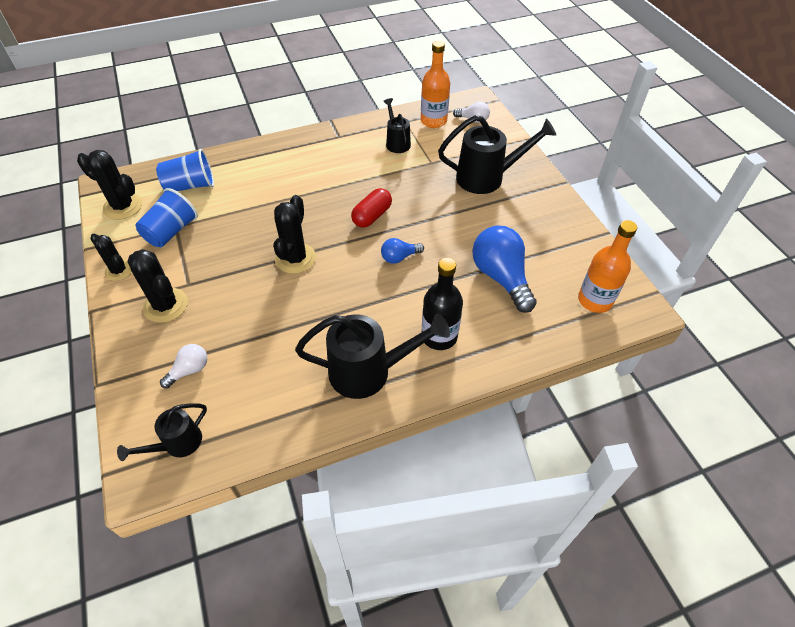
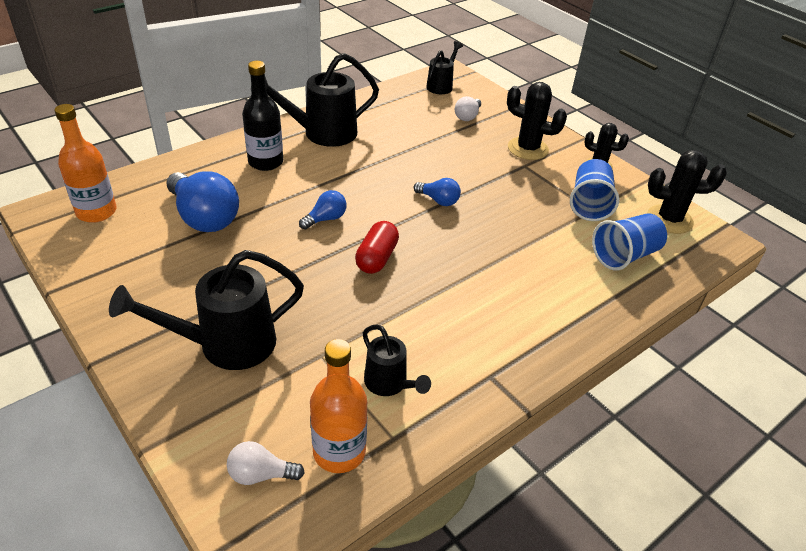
camera: 160 degrees right, 10 degrees down
(295, 258) = (438, 200): black cactus -> blue light bulb

